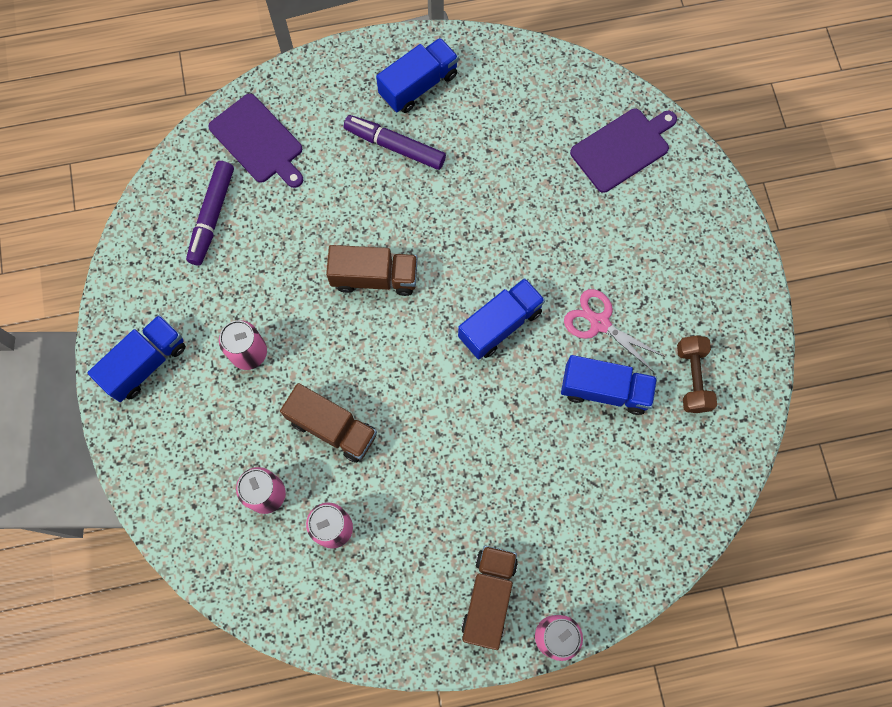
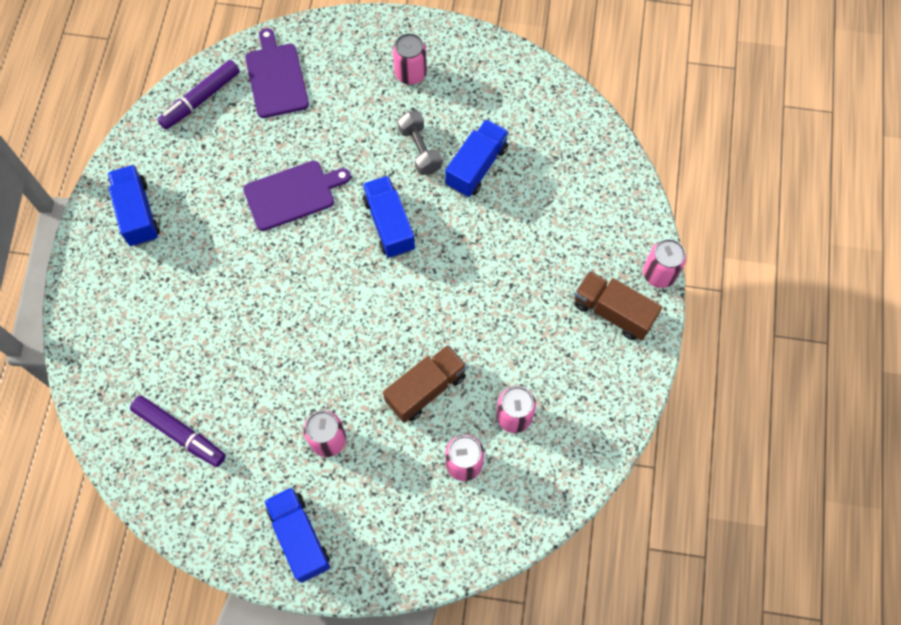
camera: 70 degrees left, 5 degrees down
(258, 141) = (123, 368): purple cutting board -> purple cutting board (292, 194)
(374, 277) = (303, 310): brown truck -> none
(395, 146) = (187, 252): purple marker -> purple marker (201, 99)
(600, 323) = (419, 150): pink scissors -> grey dumbbell
(688, 280) = (410, 73): none -> pink can
(692, 378) = (492, 101): brown dumbbell -> none

